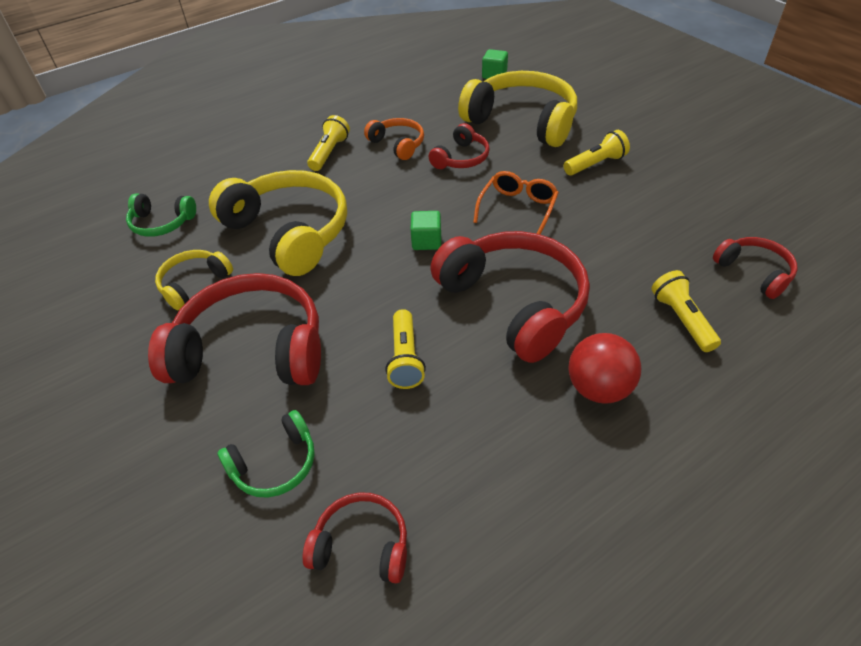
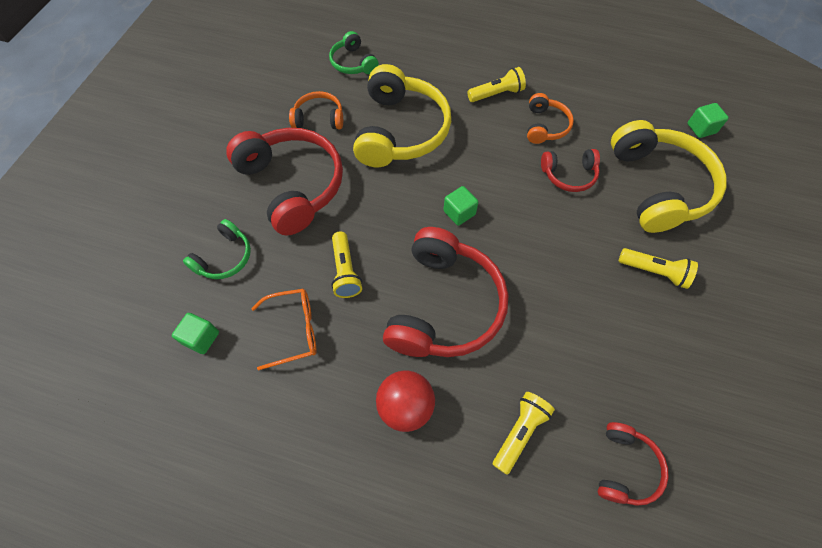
camera: 50 degrees right, 15 degrees up
(194, 284) = (319, 118): yellow headphones -> orange headphones
(275, 464) = (224, 257): green headphones -> green headphones turned 75 degrees counterclockwise
(362, 545) = (201, 338): red headphones -> green cube
(405, 358) = (345, 271): yellow flashlight -> yellow flashlight turned 60 degrees counterclockwise
(517, 209) = (545, 248): orange glasses -> orange glasses (293, 330)

